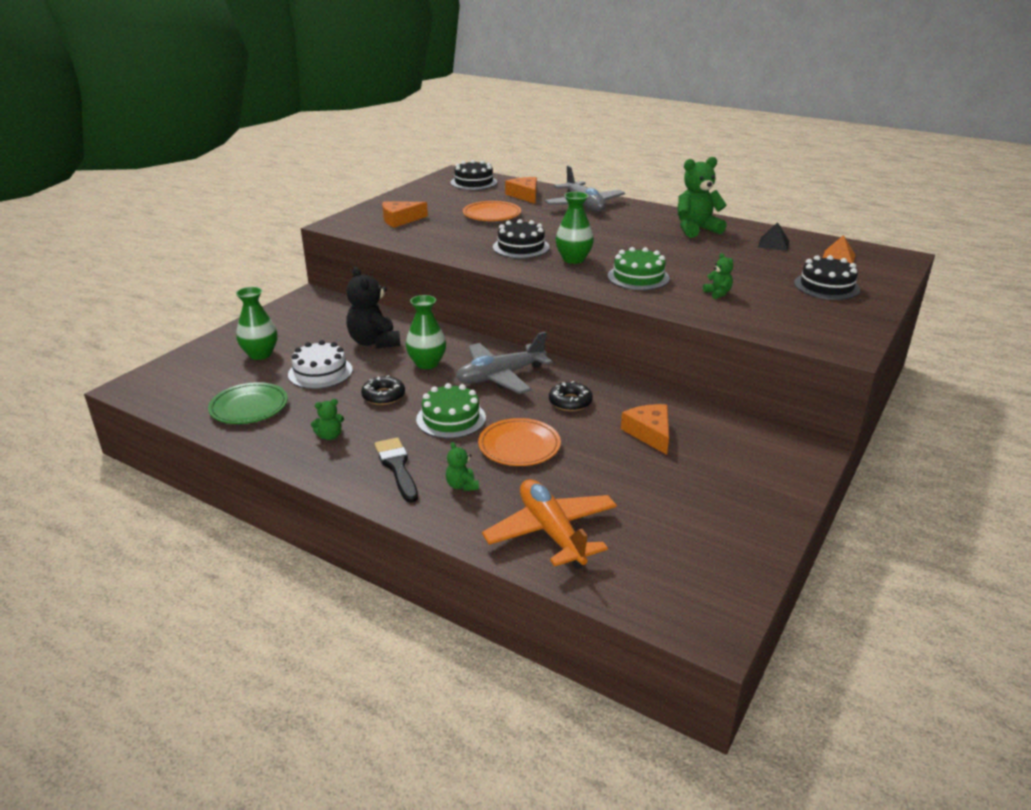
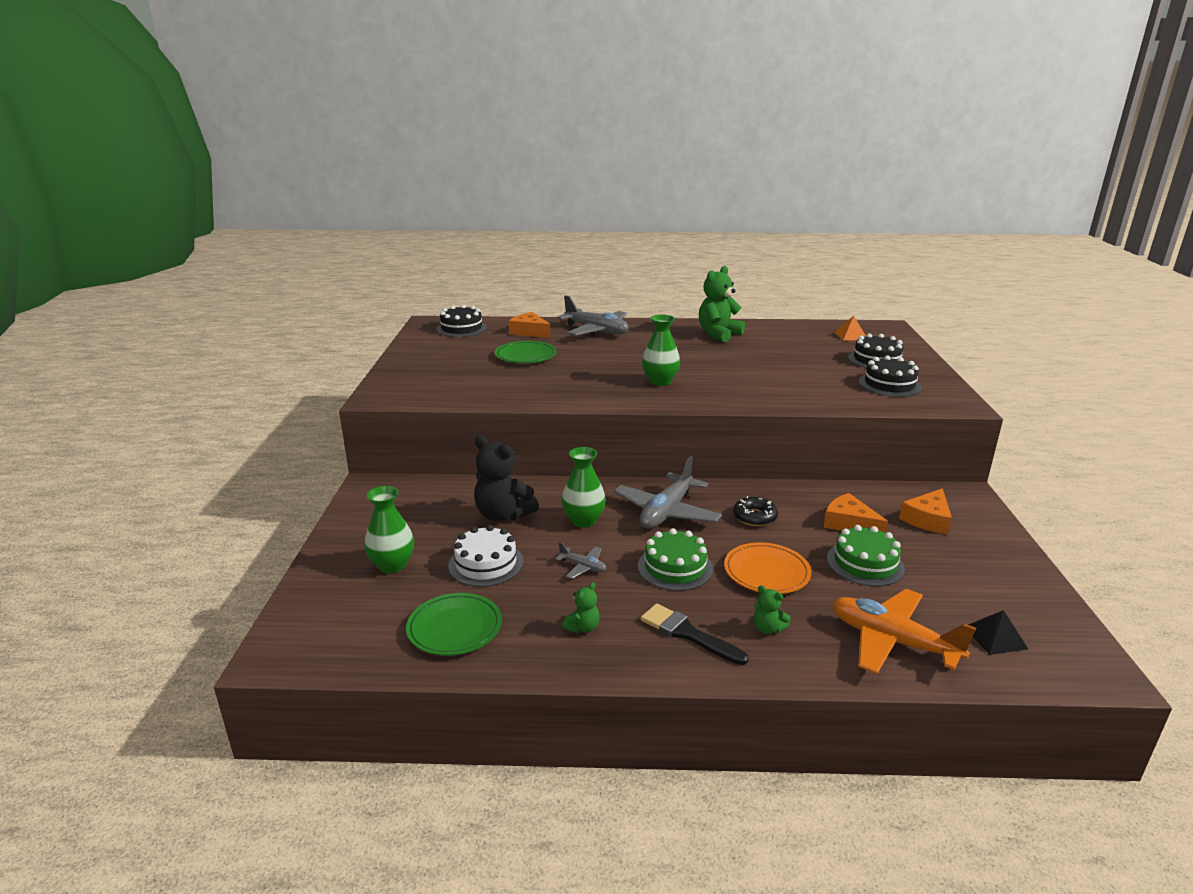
camera: 30 degrees left, 5 degrees down
(383, 396) = (583, 567): black donut -> grey plane
(400, 220) = (440, 379): orange cheese -> orange cheese (927, 519)
(492, 215) = (525, 356): orange plate -> green plate
(521, 247) = (597, 380): black cake -> black cake (889, 384)
(638, 277) = (735, 385): green cake -> green cake (865, 563)
(718, 293) = (814, 384): green teddy bear -> none
(773, 244) = (791, 334): black pyramid -> black pyramid (995, 637)

